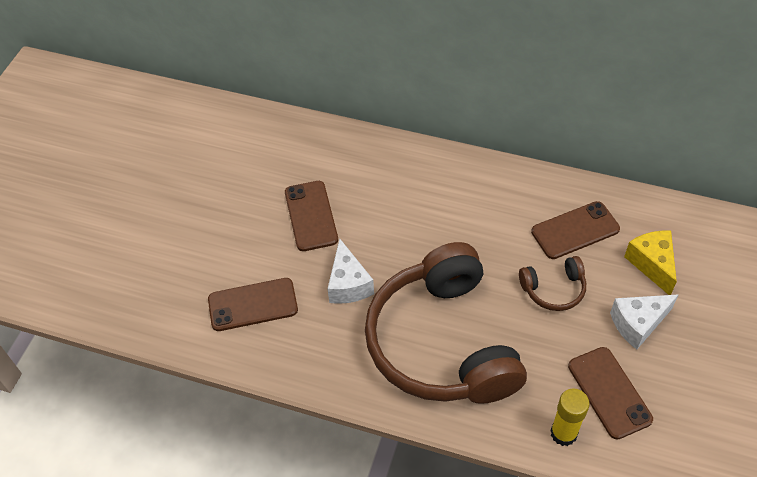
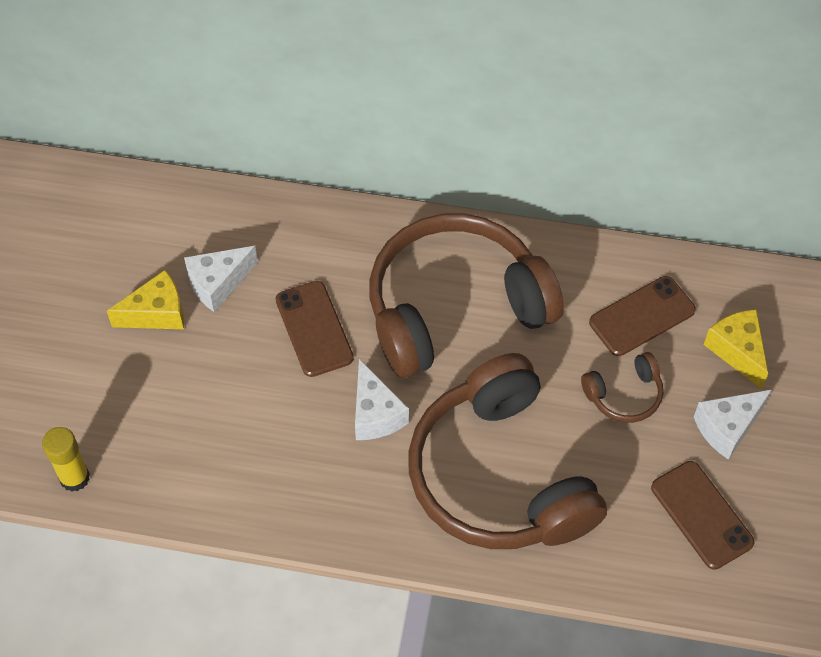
camera: 10 degrees left, 5 degrees up
(192, 193) = (157, 313): none -> yellow cheese
(243, 176) = (218, 283): none -> white cheese
(253, 305) = (262, 452): brown phone -> none
(424, 210) = (455, 307): none -> brown headphones
(563, 433) = (654, 569): yellow glue stick -> yellow glue stick (74, 478)

